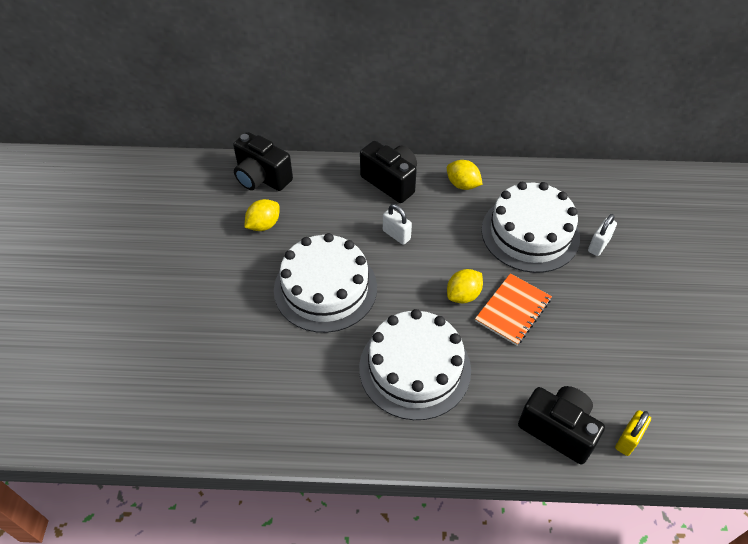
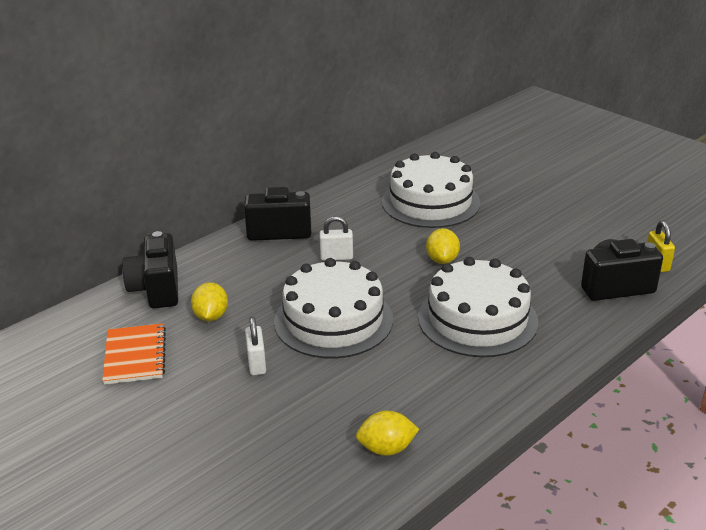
camera: 45 degrees left, 20 degrees down
(262, 178) = (156, 289): black camera -> black camera turned 90 degrees clockwise
(462, 184) = (338, 203): yellow lemon -> yellow lemon (386, 449)
(513, 310) = (487, 247): orange notebook -> orange notebook (135, 356)
(598, 245) = (483, 183): white padlock -> white padlock (256, 364)

